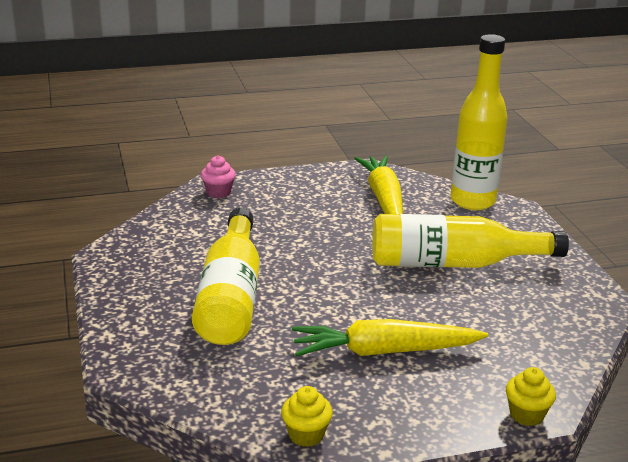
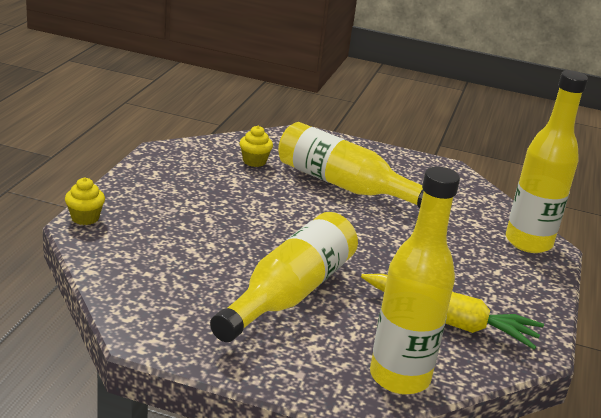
camera: 120 degrees right, 0 degrees up
(218, 192) = (528, 242): pink cupcake -> yellow bottle
(306, 435) = (175, 152): yellow cupcake -> yellow cupcake (254, 161)
(384, 351) = (214, 205): yellow carrot -> none

